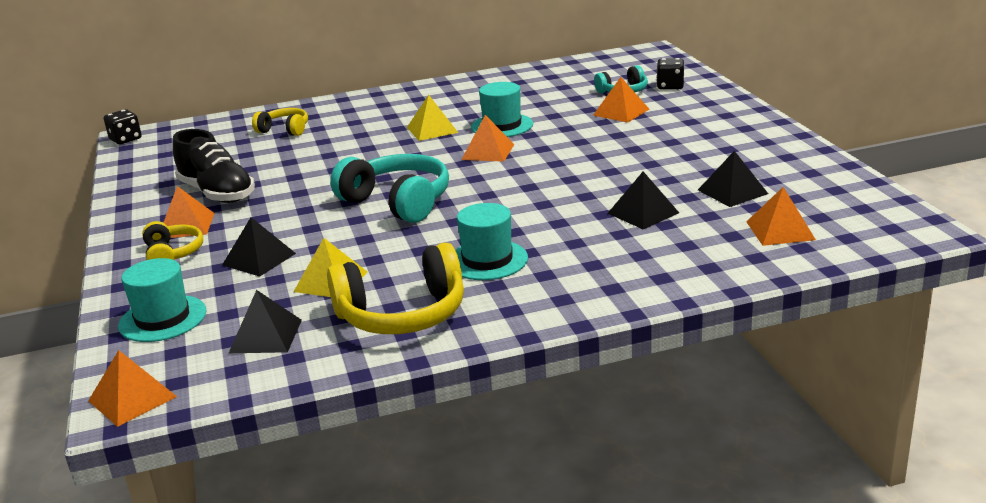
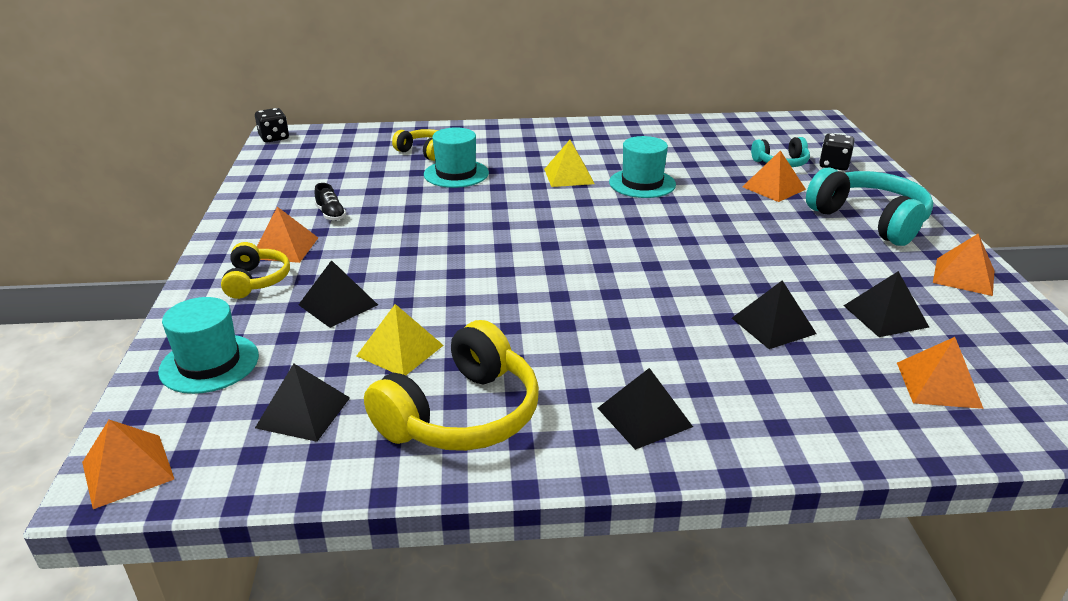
camera: 10 degrees right, 5 degrees up
(217, 193) = (331, 214): black shoe -> black shoe, size x0.44
(397, 202) = (505, 259): turquoise headphones -> turquoise headphones (869, 220)
(402, 314) = (461, 414): yellow headphones -> yellow headphones turned 45 degrees counterclockwise
(487, 260) = (579, 356): turquoise hat -> turquoise hat (456, 174)
(488, 152) = (619, 212): orange pyramid -> orange pyramid (963, 276)
(554, 290) = (644, 417): none -> black pyramid

